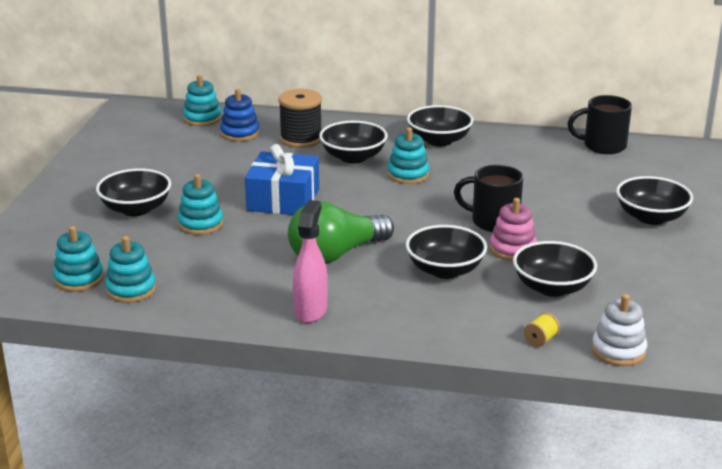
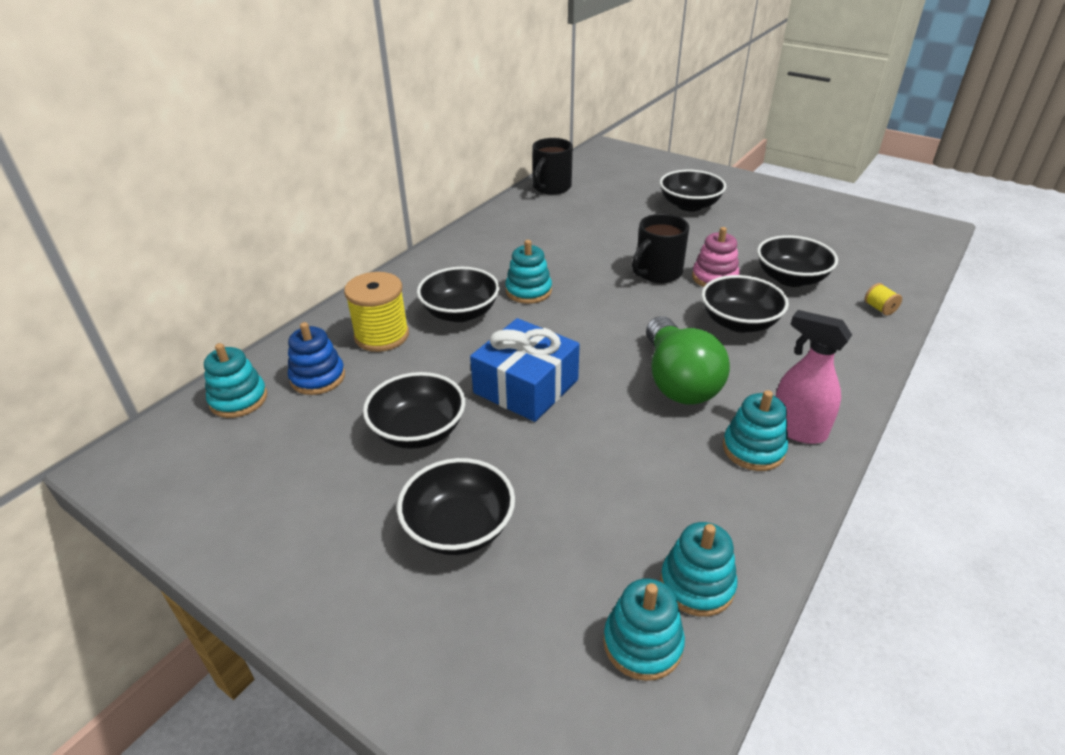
camera: 65 degrees left, 10 degrees up
(200, 224) = (545, 471): turquoise stacking toy -> turquoise stacking toy (753, 449)
(301, 139) = (382, 336): black spool -> yellow spool
(439, 140) = (469, 255): black bowl -> black bowl (418, 431)
(618, 351) = (901, 279): white stacking toy -> none

